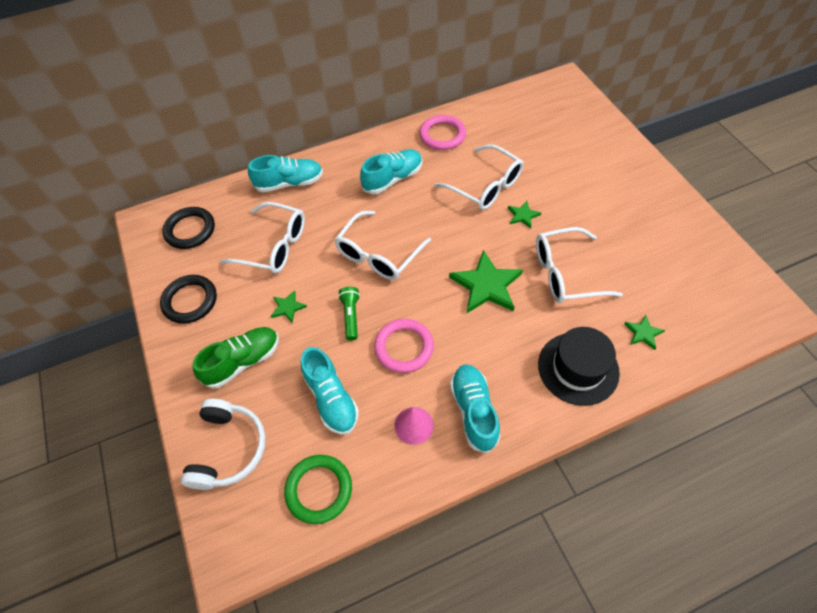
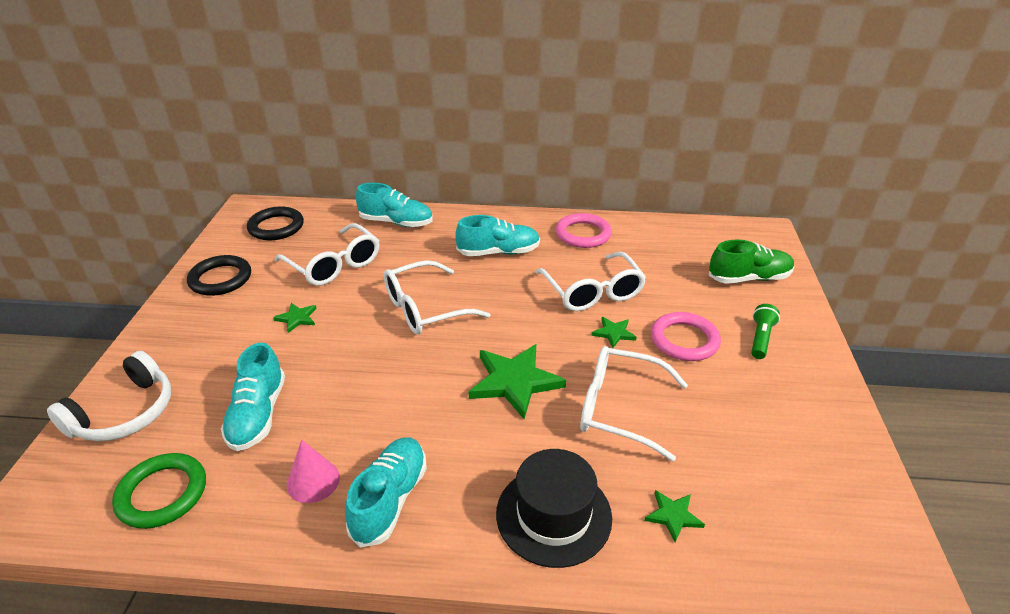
camera: 25 degrees right, 20 degrees down
(243, 362) = (213, 345): green shoe -> green shoe (748, 278)
(351, 316) = (348, 350): green flashlight -> green flashlight (760, 338)
(404, 347) = (373, 401): pink ring -> pink ring (684, 340)

